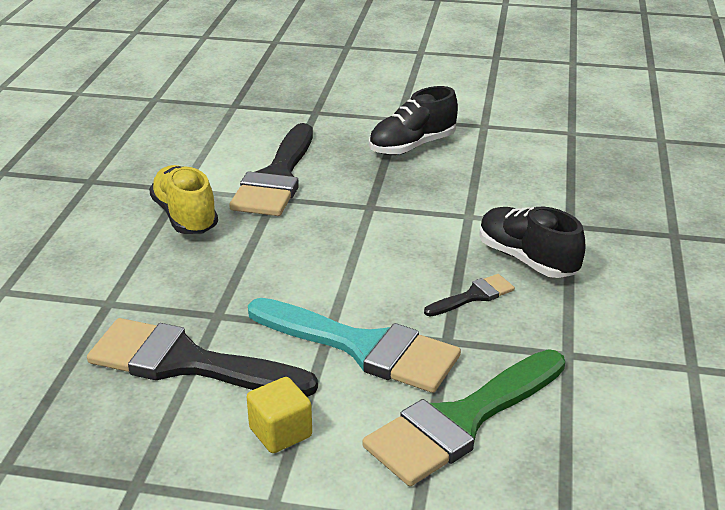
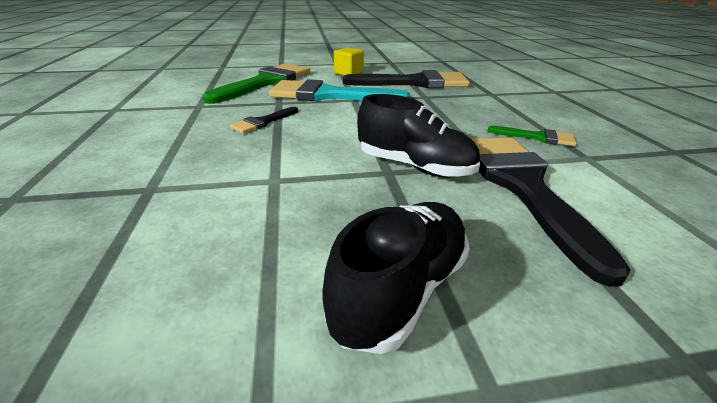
camera: 160 degrees right, 0 degrees up
(185, 216) = (537, 137): yellow shoe -> green brush
(527, 259) = (213, 149): black shoe -> black shoe (414, 166)

